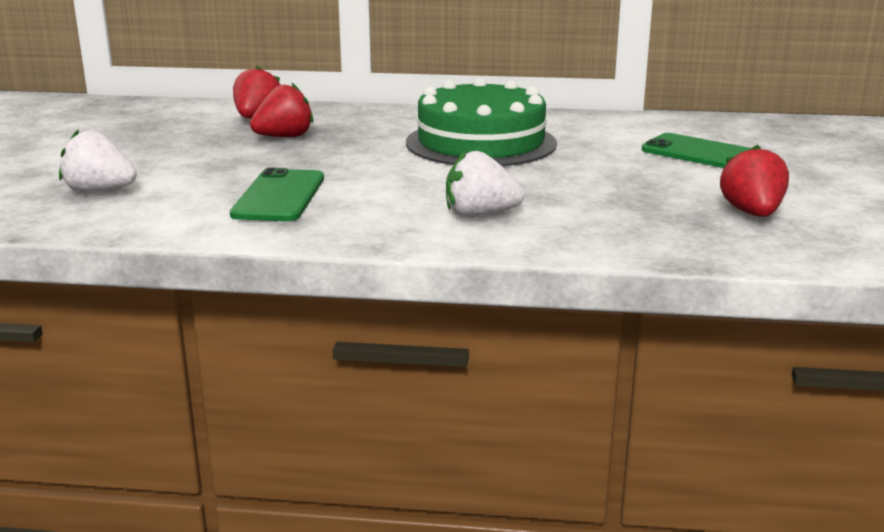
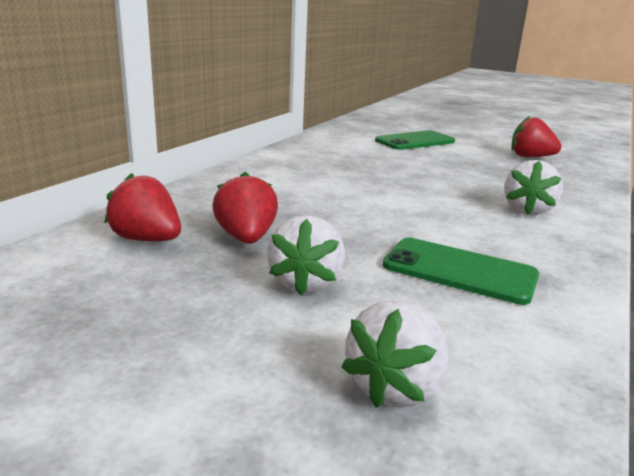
camera: 70 degrees left, 0 degrees up
(220, 160) = (305, 283): none -> white strawberry
(481, 143) = (343, 177): green cake -> none

